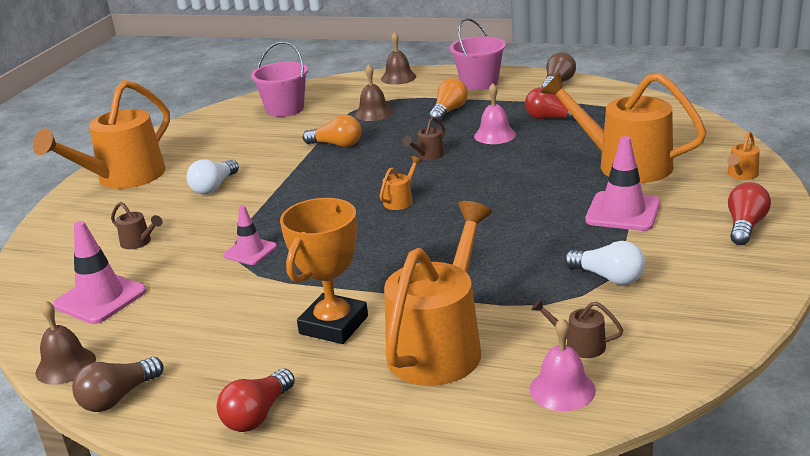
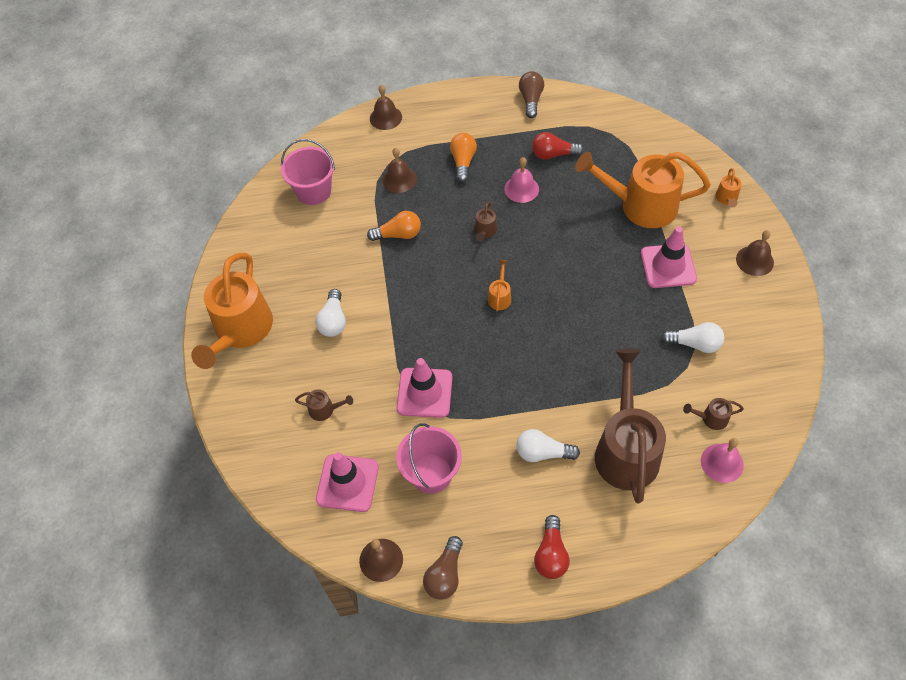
camera: 25 degrees left, 30 degrees up
(250, 251) = (424, 393): pink traffic cone -> pink traffic cone, size x1.59
(333, 325) = (542, 453): orange trophy -> white light bulb
(440, 345) = (626, 448): orange watering can -> brown watering can
(479, 83) = (463, 111): pink bucket -> pink bucket (431, 473)
(745, 226) = (754, 260): red light bulb -> brown bell

